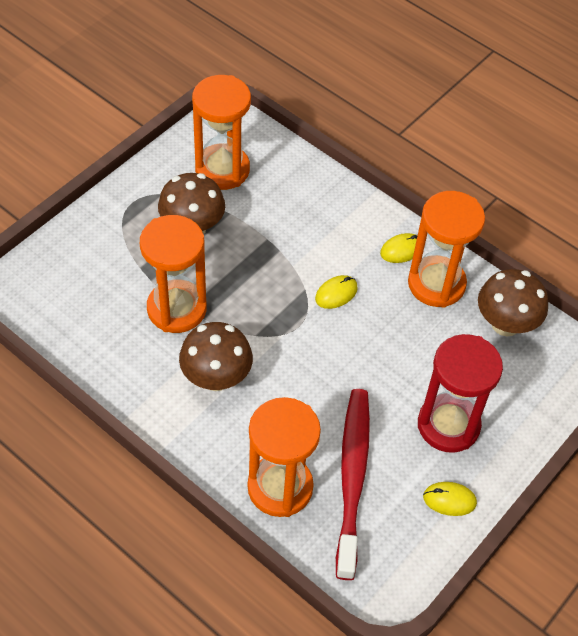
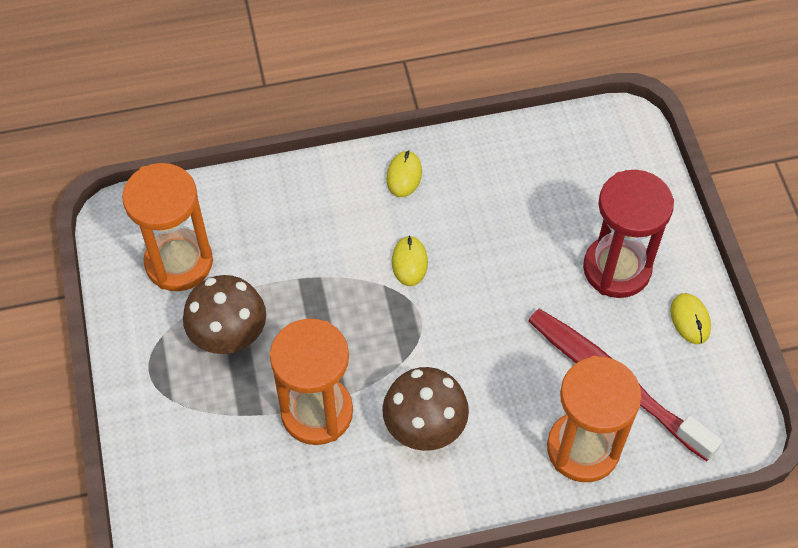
camera: 50 degrees left, 5 degrees up
(436, 284) = (463, 174): orange hourglass -> none
(449, 500) = (690, 320): yellow mouse -> yellow mouse turned 60 degrees counterclockwise
(505, 324) = (547, 152): brown mushroom -> none

